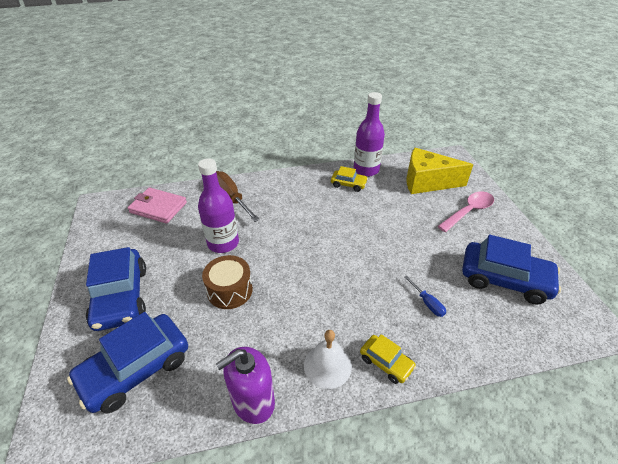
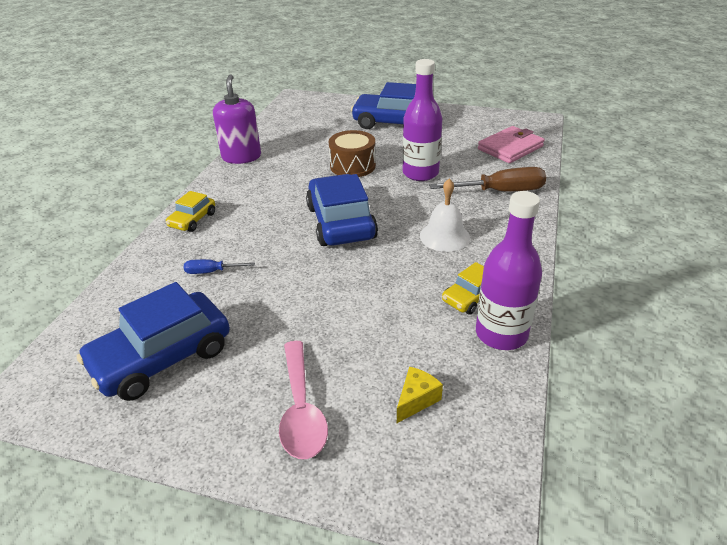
camera: 120 degrees right, 5 degrees down
(136, 369) = (318, 123): blue car -> blue car (341, 222)
(327, 365) = (227, 192): white bell -> white bell (444, 236)
(386, 362) = (192, 220): yellow car -> yellow car turned 45 degrees counterclockwise
(427, 182) = (416, 400): yellow cheese -> yellow cheese, size x0.42

